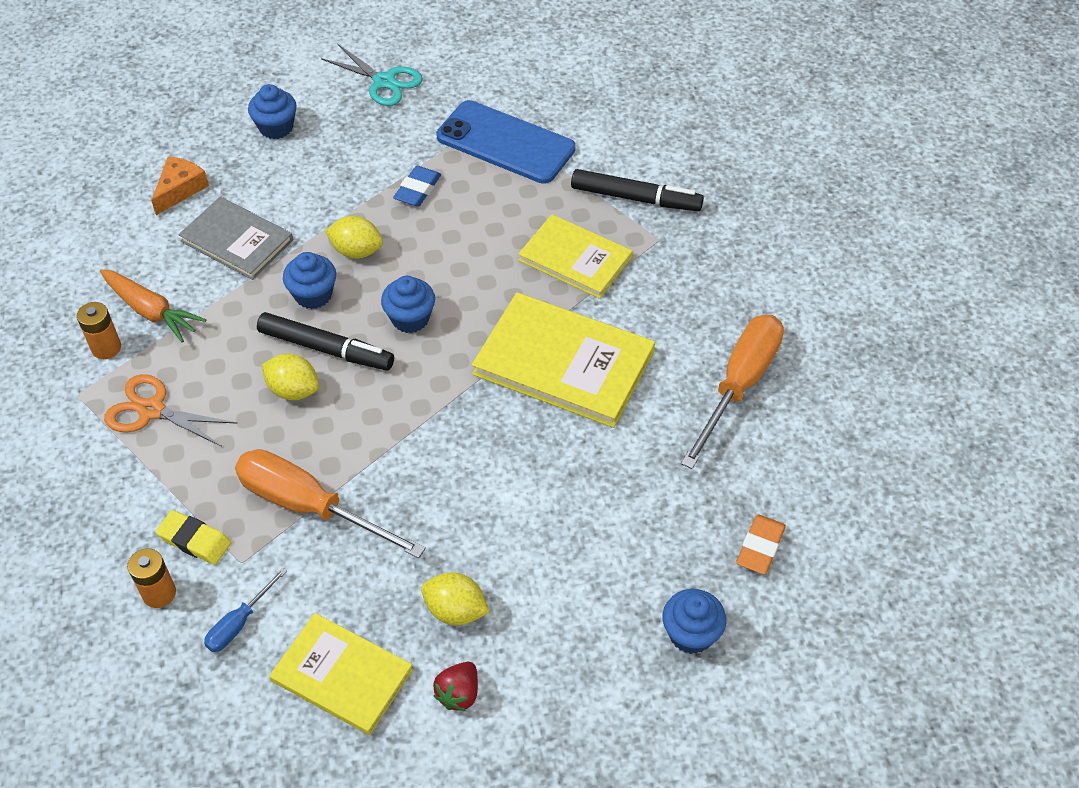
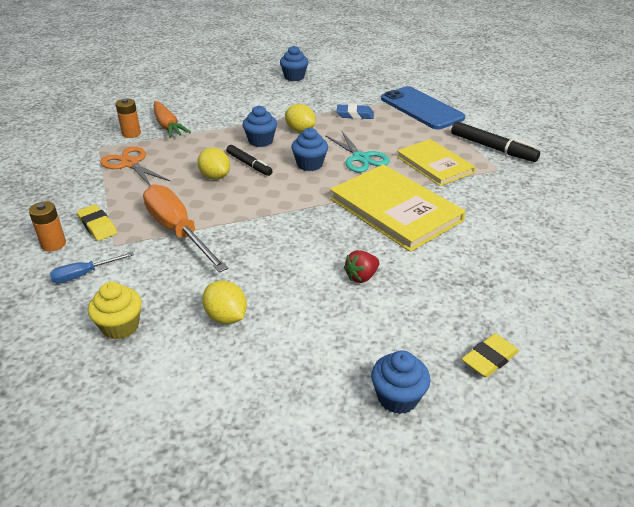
camera: 25 degrees right, 15 degrees down
(180, 189) = (225, 87): orange cheese -> none
(237, 241) = (237, 111): grey book -> none
(326, 349) = (249, 164): black marker -> black marker, size x0.66
(342, 675) = (120, 326): yellow book -> yellow cupcake
(384, 82) = (366, 73): turquoise scissors -> turquoise scissors (360, 158)
(417, 190) = (355, 115): blue eraser -> blue eraser turned 45 degrees clockwise
(458, 693) = (189, 368): red strawberry -> red strawberry (361, 277)
(739, 385) = (520, 256): orange screwdriver -> none
(760, 547) = (489, 359): orange eraser -> yellow eraser

